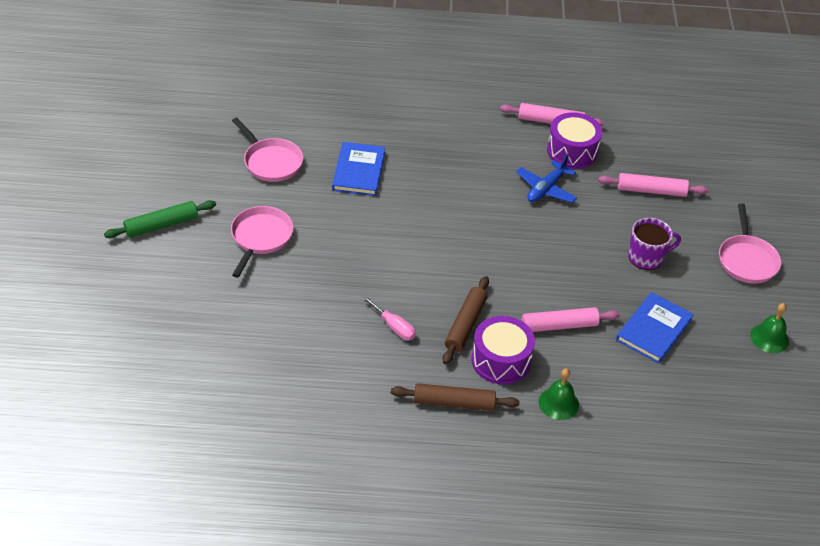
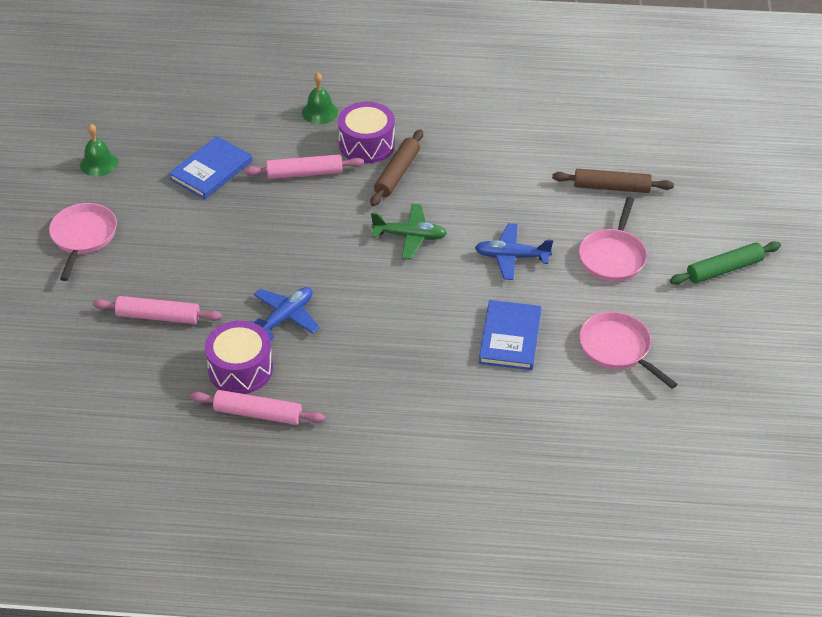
camera: 175 degrees left, 0 degrees up
(353, 238) = (511, 257): none -> blue plane
(394, 327) = (467, 171): pink screwdriver -> none
(447, 258) = (410, 236): none -> green plane
(454, 402) = (414, 112): brown rolling pin -> brown rolling pin (611, 187)
(646, 257) = (192, 239): purple mug -> none

